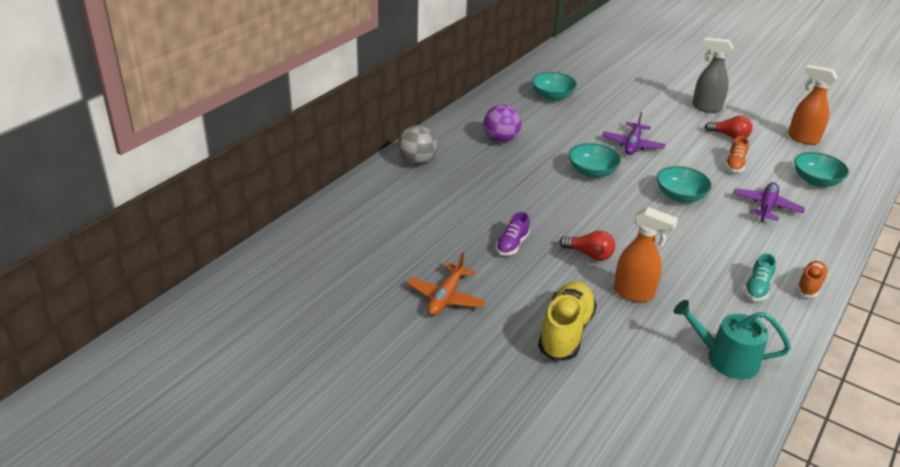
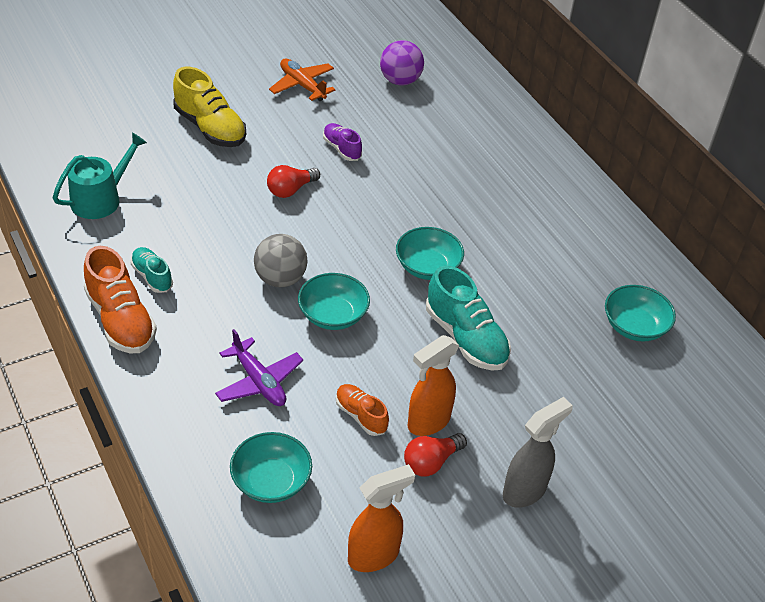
camera: 115 degrees right, 10 degrees up
(417, 162) = (525, 145): grey ball -> grey ball (280, 279)
(500, 140) = (539, 224): purple ball -> purple ball (400, 81)
(632, 145) = (466, 338): purple plane -> turquoise shoe
(634, 294) = (217, 189): orange spray bottle -> orange spray bottle (428, 422)
(810, 285) = (121, 320): orange shoe -> orange shoe, size x1.77

